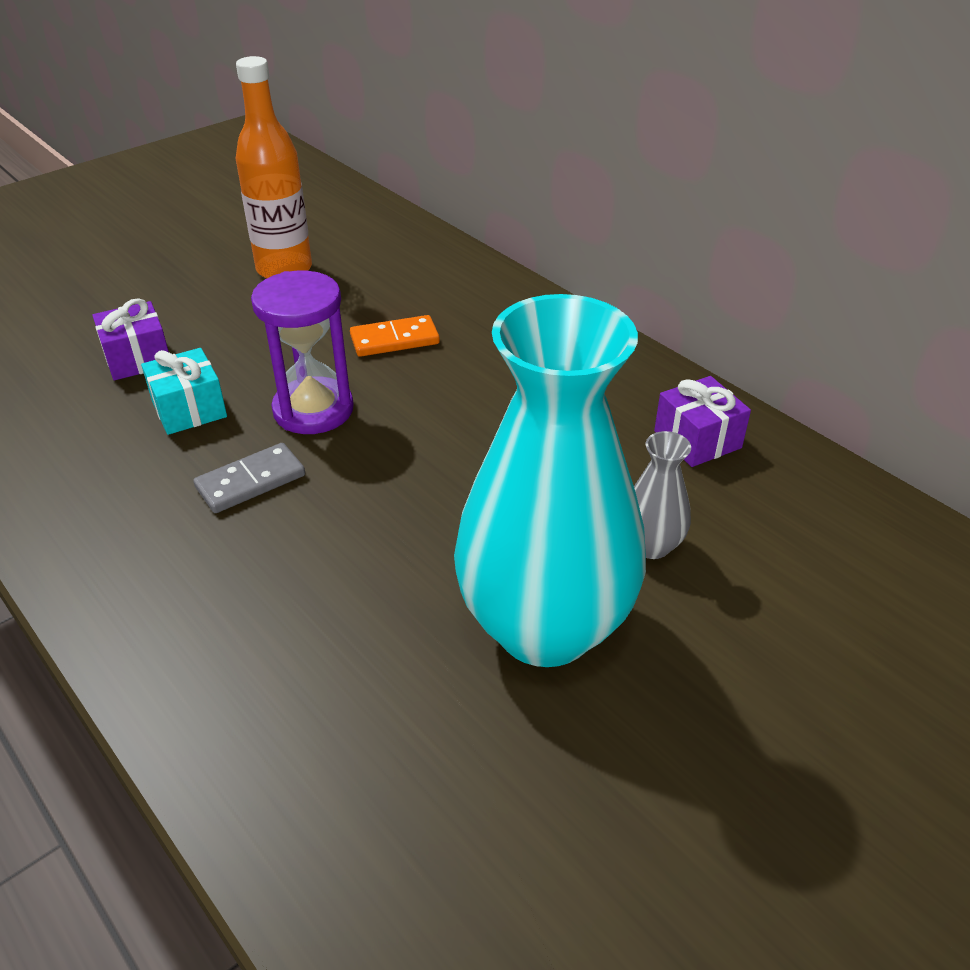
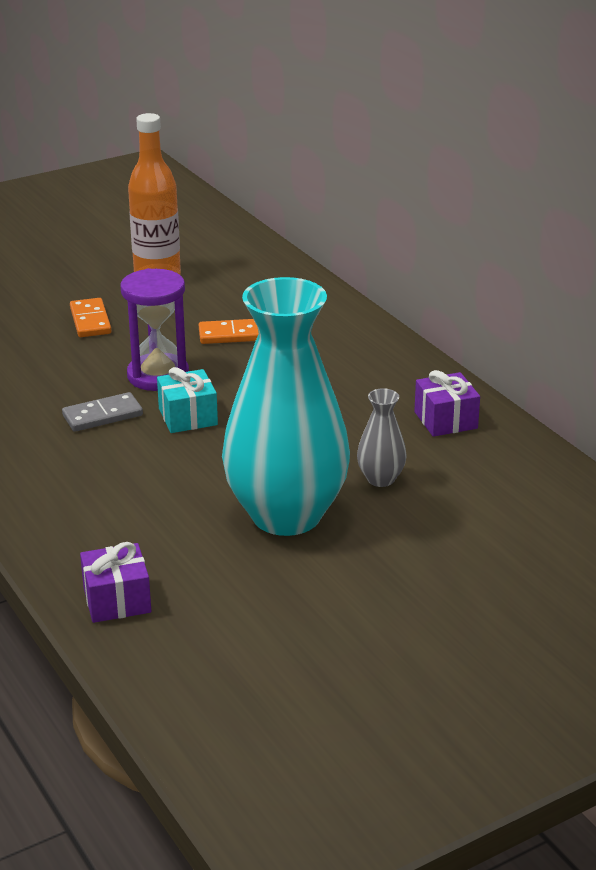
camera: 10 degrees right, 10 degrees down
(138, 358) = (32, 331): purple gift -> purple gift (117, 600)
(189, 409) = (66, 367): turquoise gift -> turquoise gift (188, 417)
(211, 336) = (90, 321): none -> orange domino

